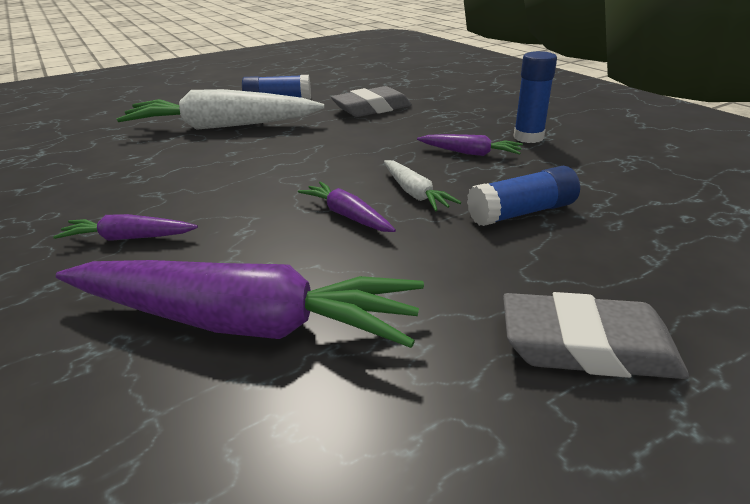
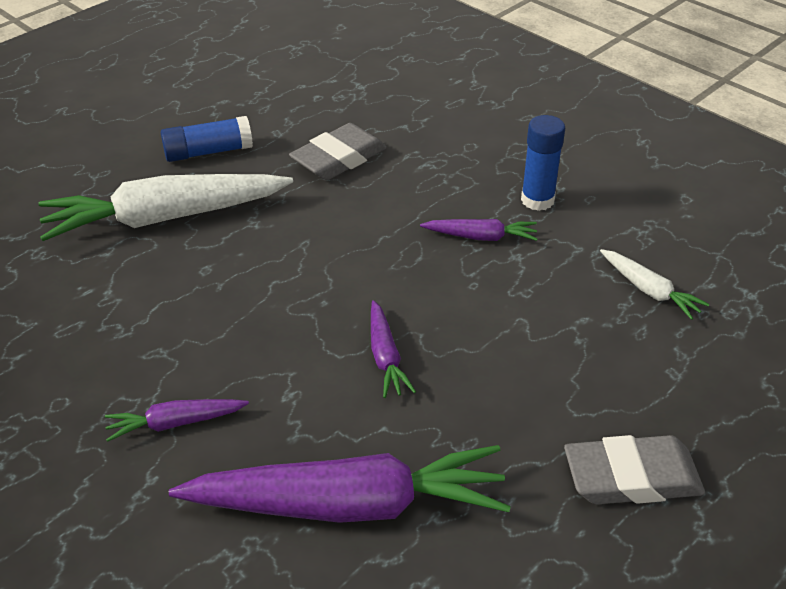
camera: 15 degrees left, 10 degrees up
(347, 215) = (385, 357): purple carrot -> purple carrot turned 135 degrees counterclockwise
(415, 193) = (442, 313): white carrot -> white carrot (649, 290)
(521, 212) = (553, 327): blue glue stick -> none

